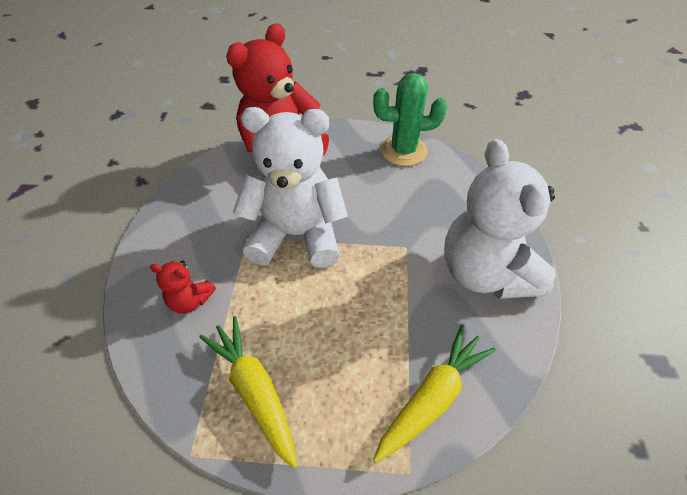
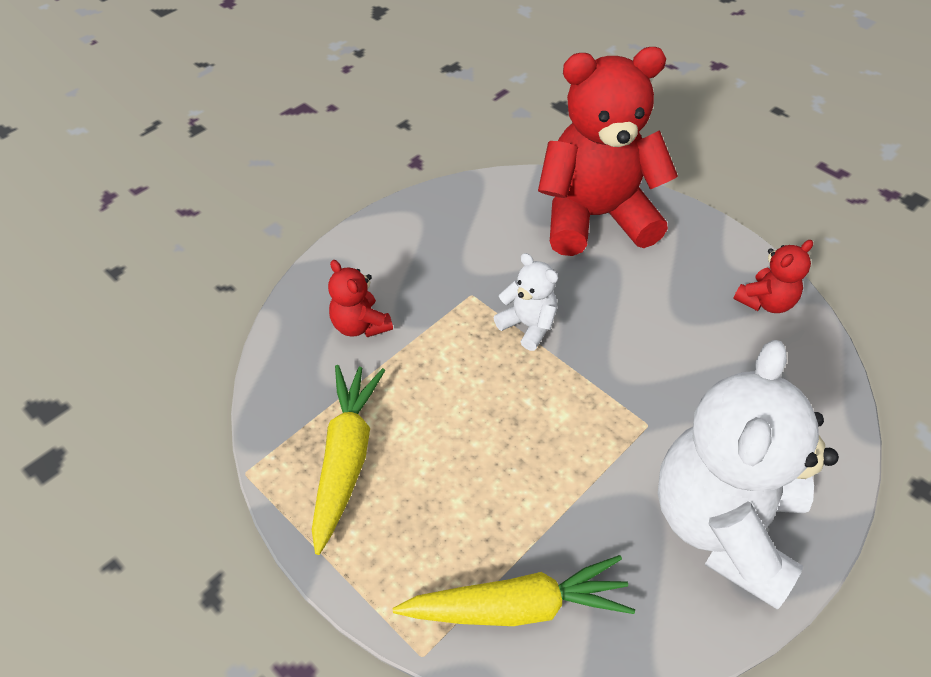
camera: 40 degrees right, 0 degrees up
(296, 235) = (528, 325): white teddy bear -> white teddy bear, size x0.44
(403, 151) = (765, 302): green cactus -> red teddy bear

